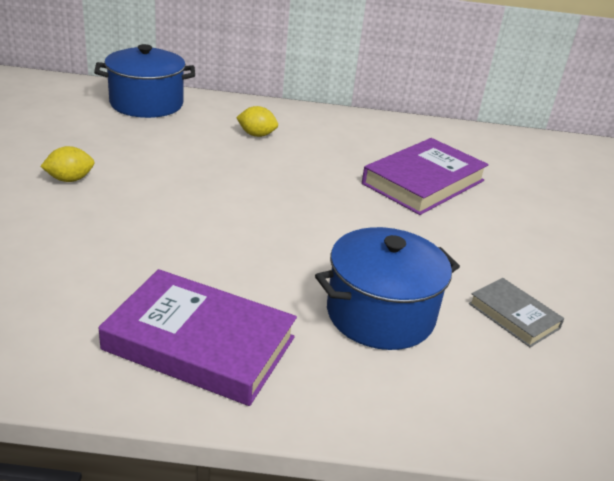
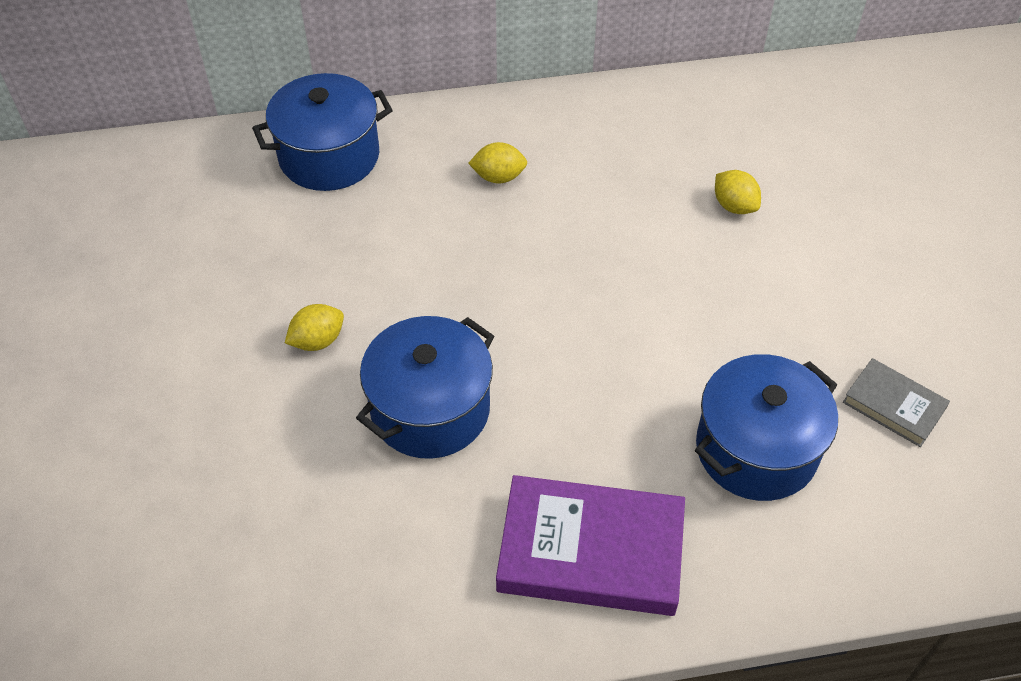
camera: 10 degrees left, 20 degrees up
(125, 231) = (430, 409): none -> blue pot
(423, 182) = (734, 206): purple book -> yellow lemon

